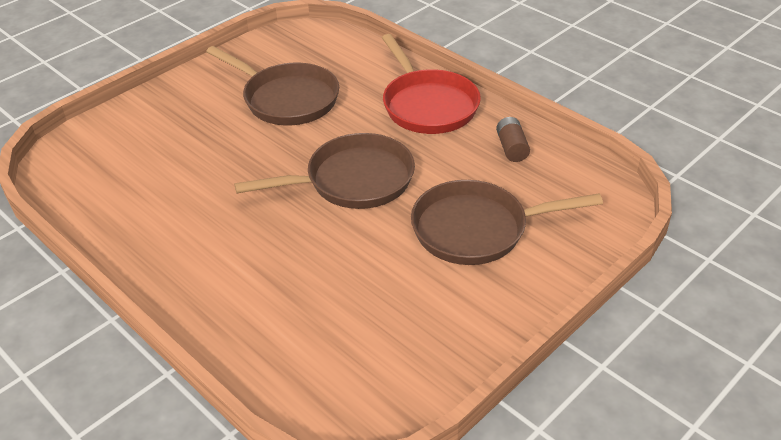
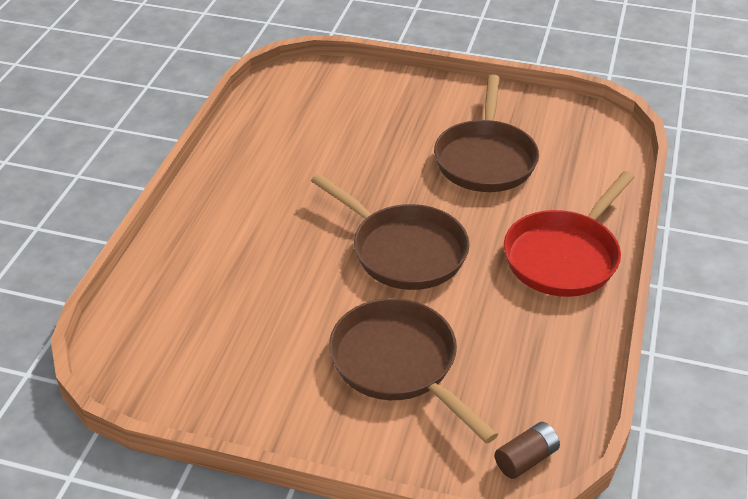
camera: 60 degrees right, 0 degrees up
(512, 148) = (549, 347): brown battery -> brown battery (526, 459)

